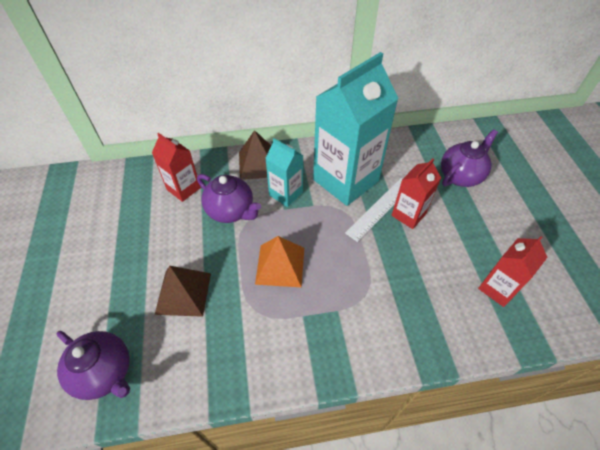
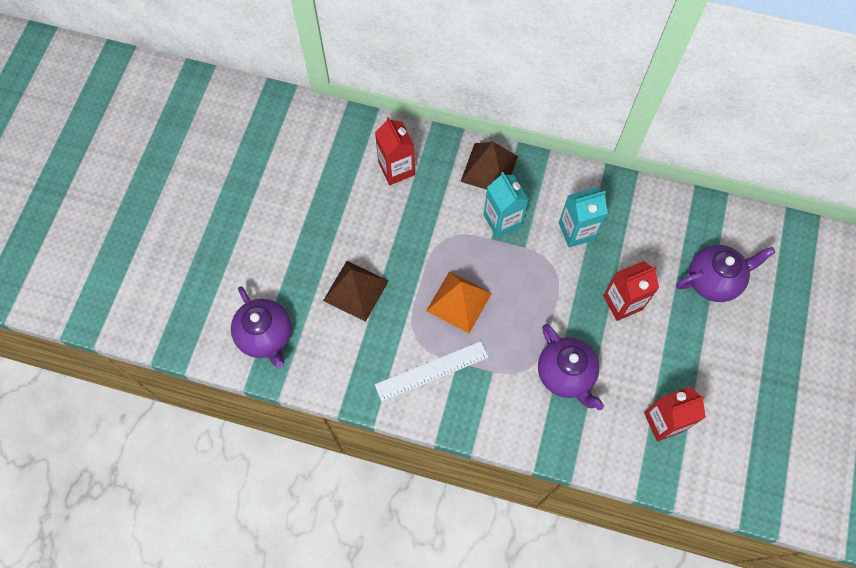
camera: 25 degrees right, 15 degrees up
(231, 211) = (435, 218): purple teapot -> purple teapot (566, 374)
(345, 180) = (576, 231): turquoise carton -> turquoise carton, size x0.51
(380, 208) = (596, 281): white ruler -> white ruler (431, 370)

